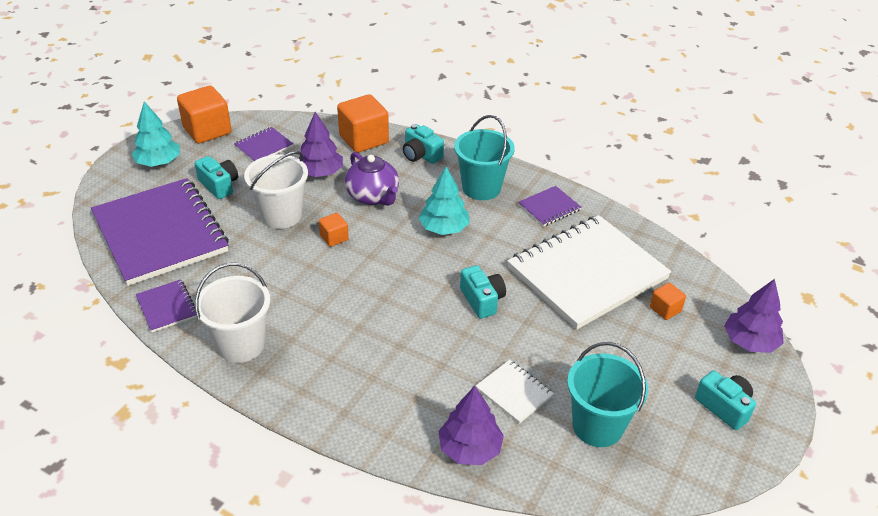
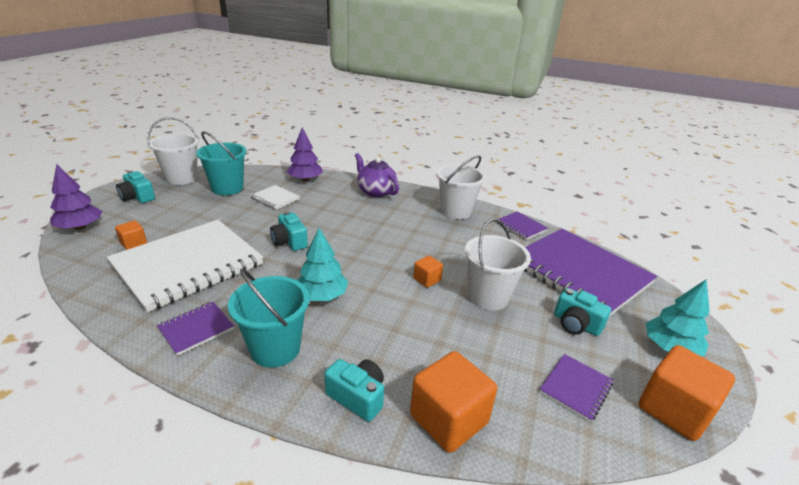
camera: 170 degrees right, 10 degrees down
(320, 173) = (478, 352): purple tree -> none
(373, 196) = (404, 325): purple teapot -> purple teapot (376, 191)
(688, 463) = (182, 178): none -> white bucket

